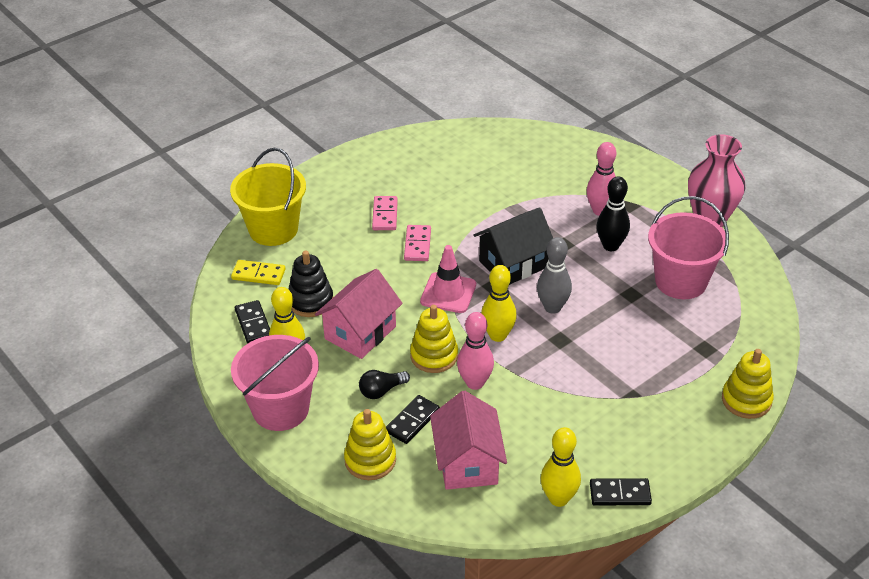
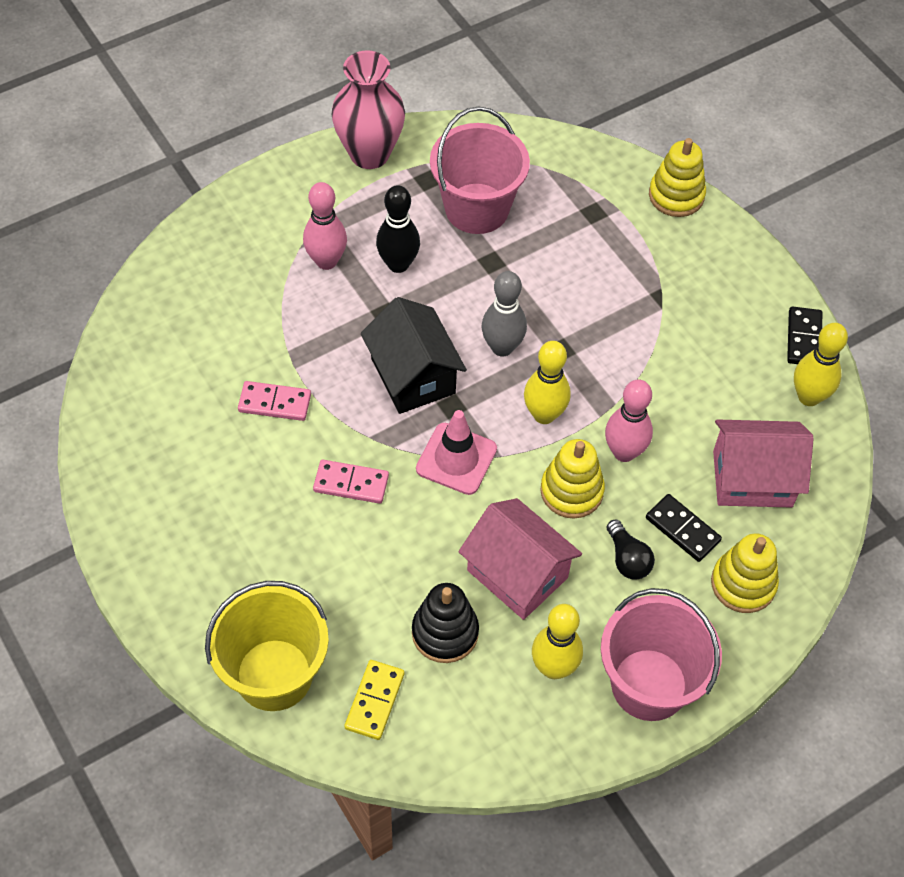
camera: 85 degrees left, 15 degrees up
(253, 324) = (480, 712): black domino -> none
(385, 215) = (276, 518): pink domino -> pink domino (274, 403)

